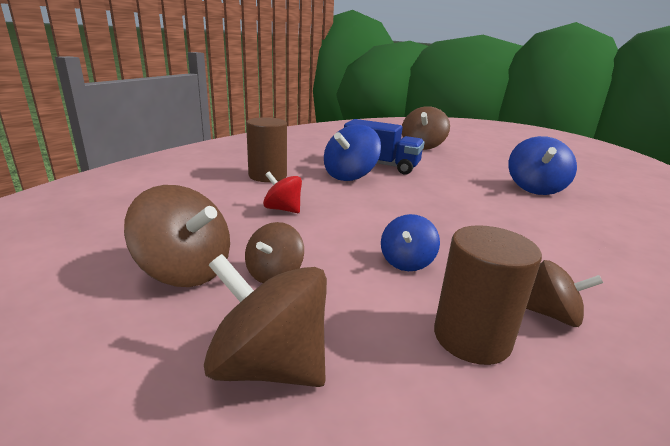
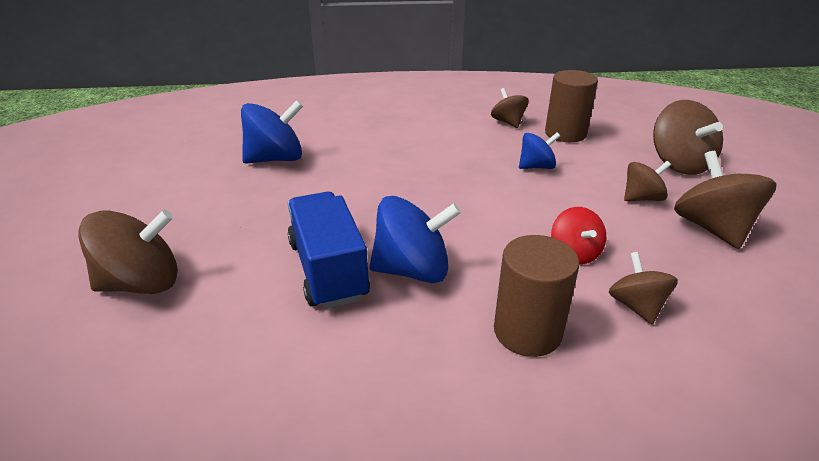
camera: 130 degrees left, 10 degrees up
(221, 199) = (636, 306): none -> brown spinning top

